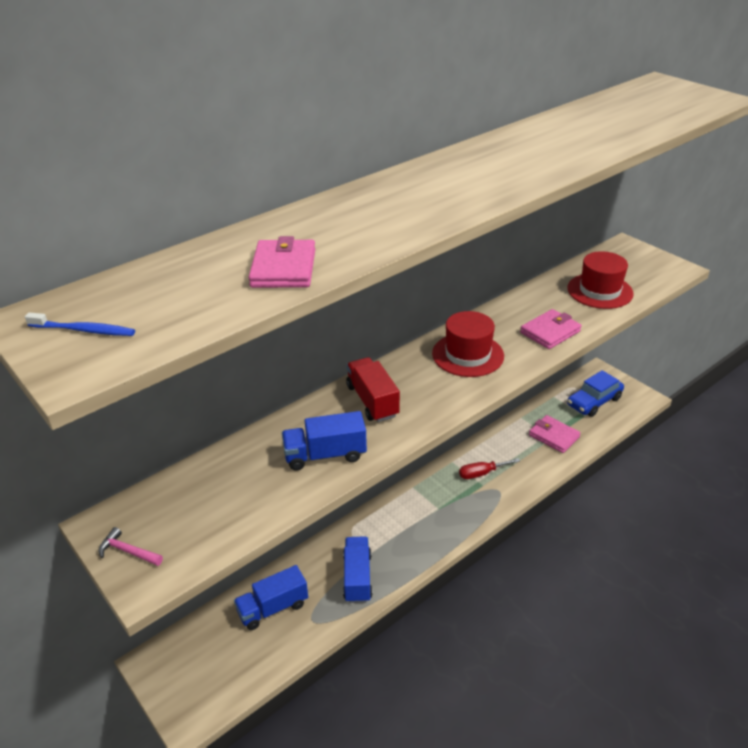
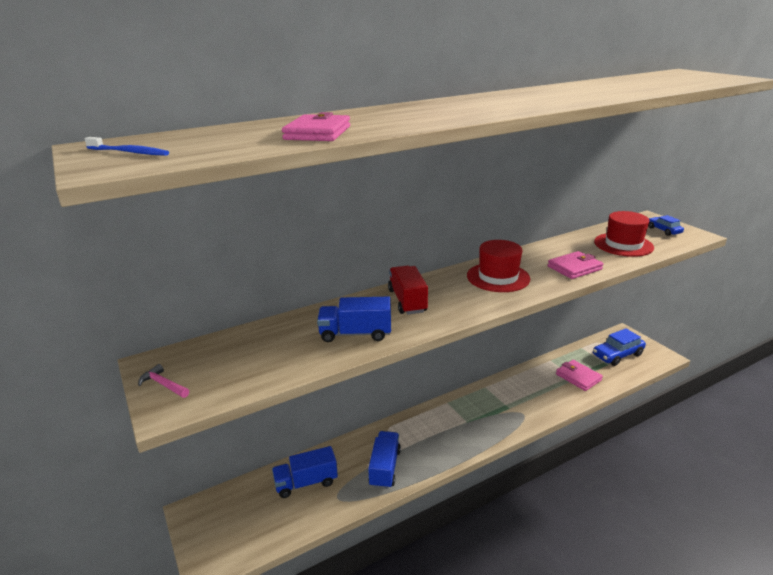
camera: 10 degrees right, 10 degrees down
(481, 473) = (509, 399): red screwdriver -> none
(642, 264) = (663, 230): none -> blue car

